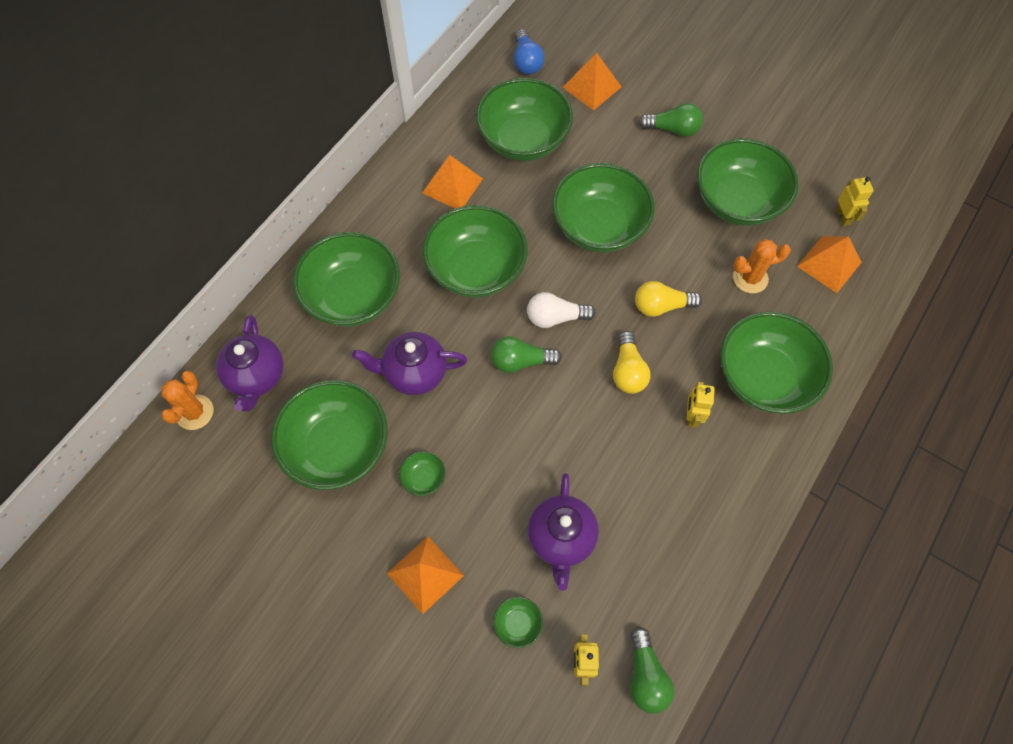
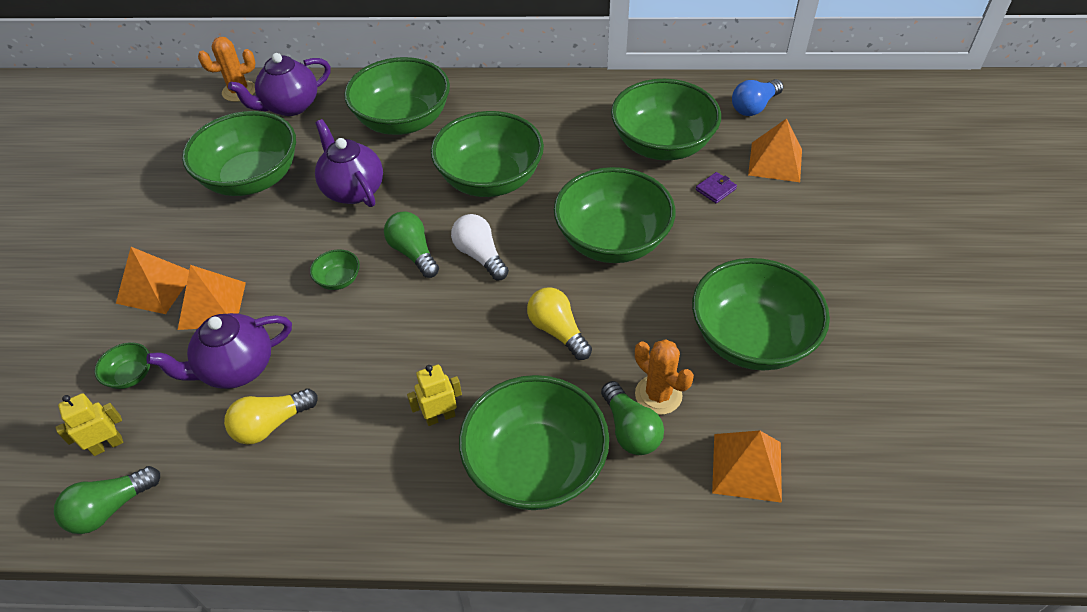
camera: 60 degrees right, 15 degrees down
(423, 478) = (250, 243): green bowl -> green bowl (338, 280)
(452, 185) = (567, 125): orange pyramid -> orange pyramid (212, 305)
(593, 137) = (715, 189): none -> purple wallet
(628, 371) = (458, 338): yellow light bulb -> yellow light bulb (271, 424)
(672, 129) = (789, 243): green light bulb -> green light bulb (630, 430)
(843, 217) = (830, 453): yellow robot -> none

